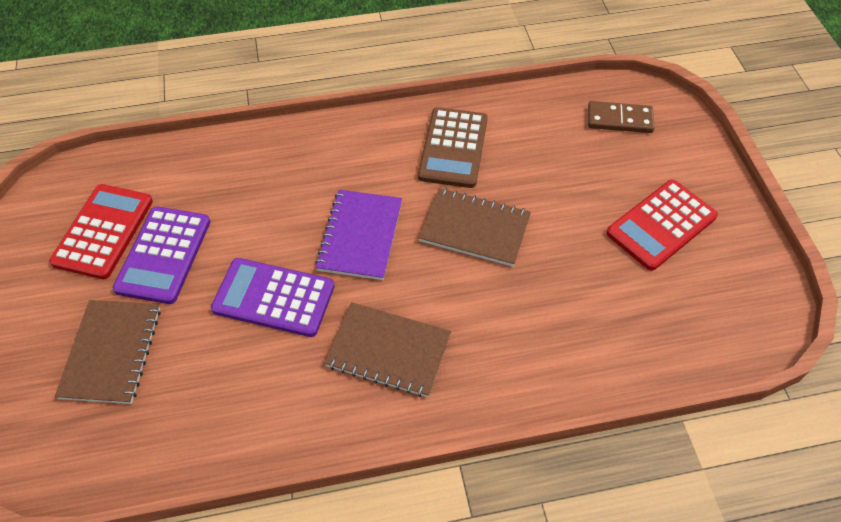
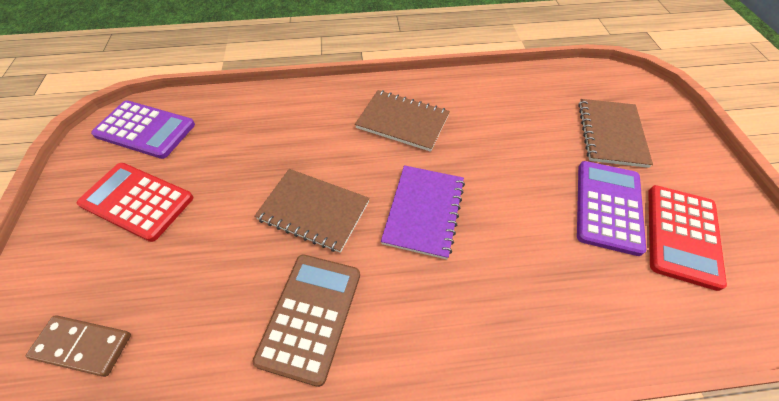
camera: 175 degrees left, 0 degrees up
(274, 298) = (496, 163): purple calculator -> purple calculator (145, 130)
(661, 225) = (137, 201): red calculator -> red calculator turned 120 degrees counterclockwise

